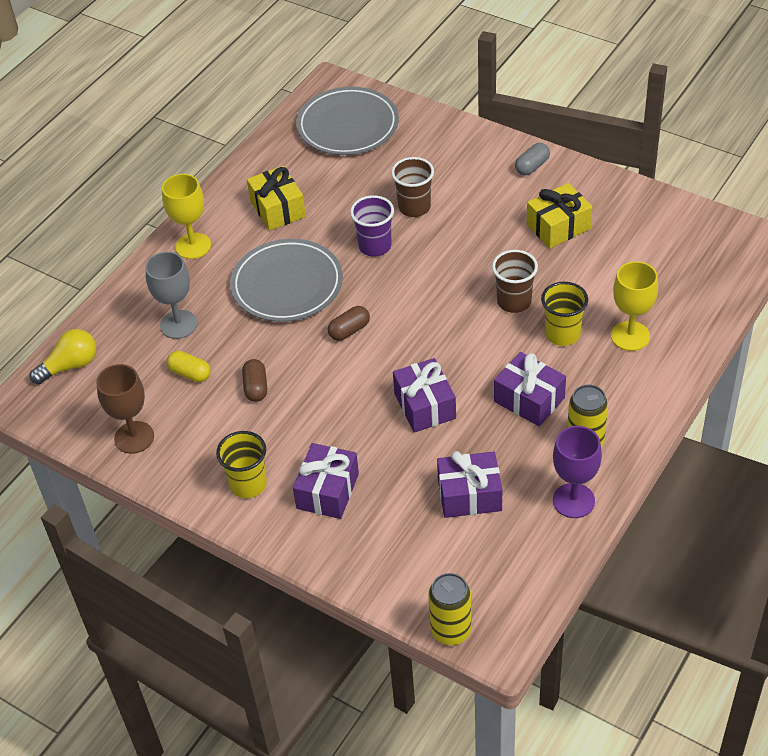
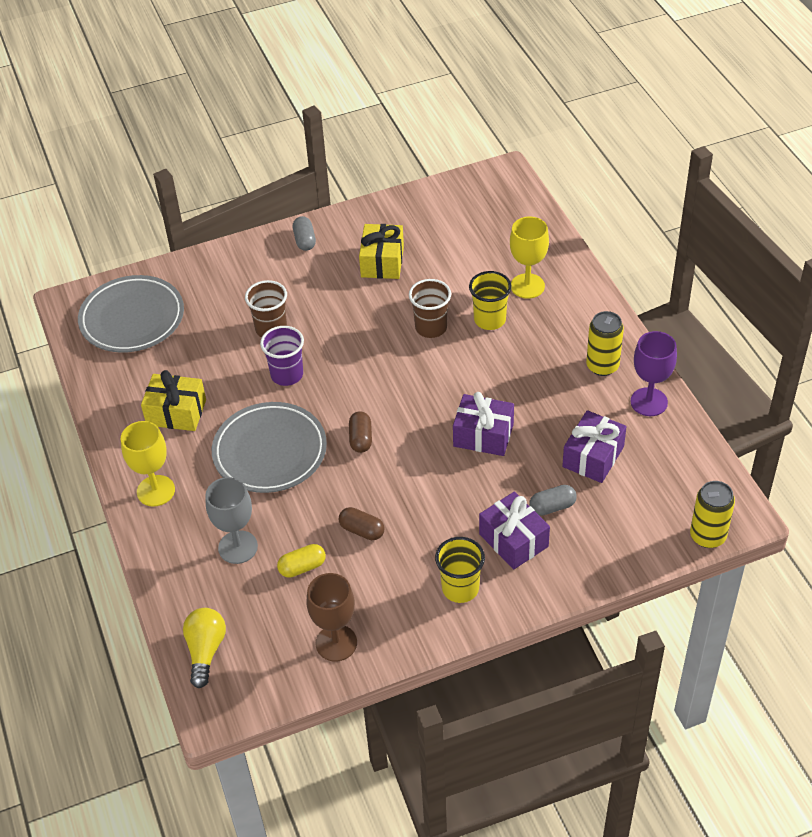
camera: 55 degrees left, 0 degrees up
(387, 497) = (552, 507): none -> grey capsule
(529, 399) = (534, 373): purple gift -> none

